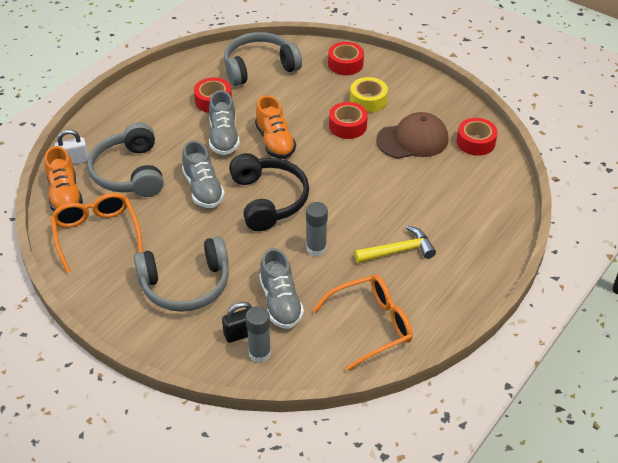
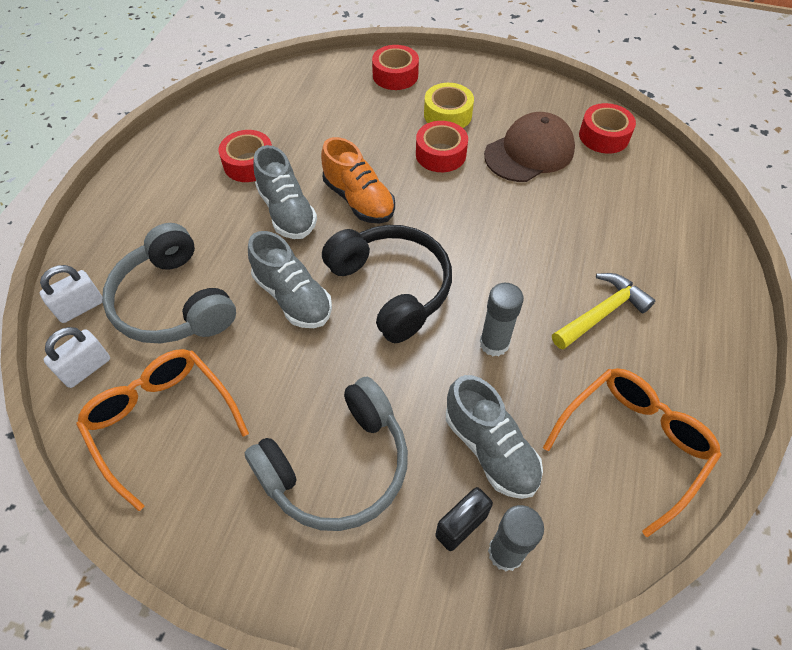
camera: 20 degrees left, 10 degrees up
(65, 195) = (86, 369): orange shoe -> white padlock
(259, 67) = (289, 104): grey headphones -> none

